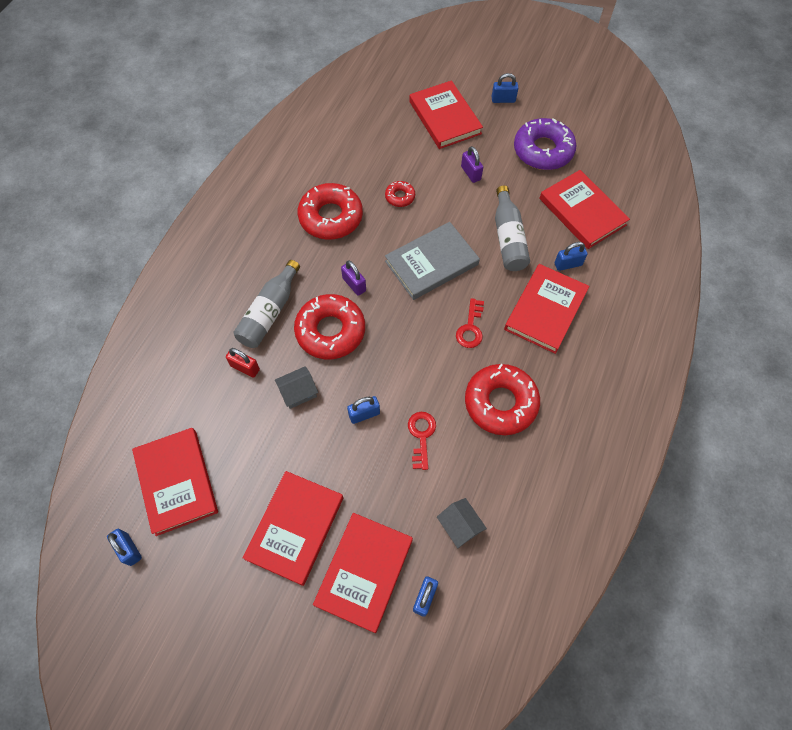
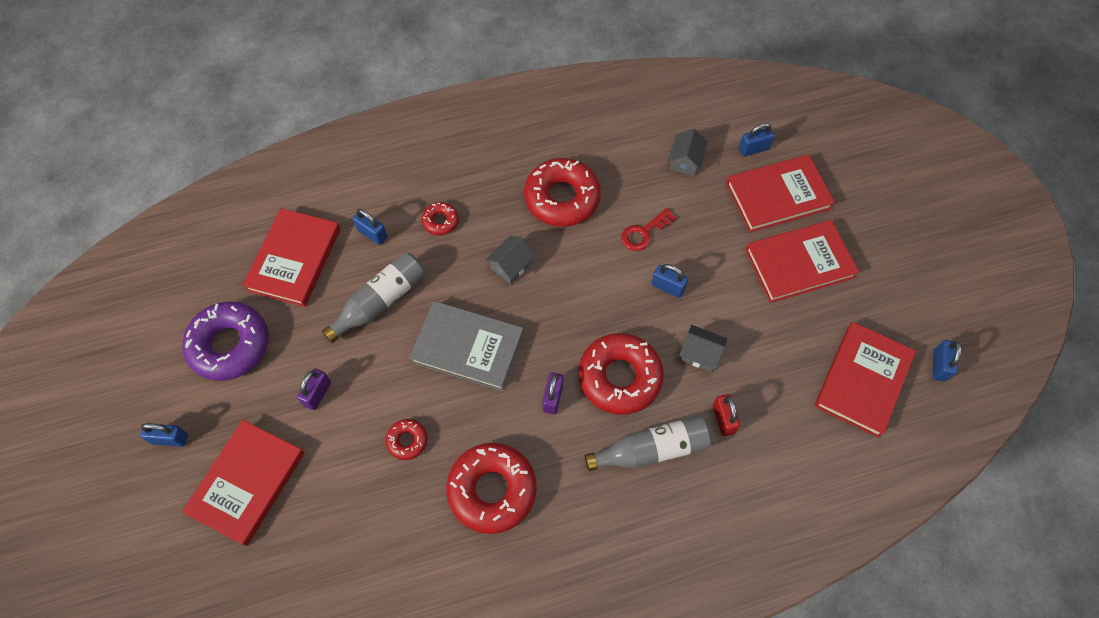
camera: 130 degrees left, 0 degrees up
(470, 328) = (511, 266): red key -> grey house
(503, 100) = (170, 439): blue padlock -> blue padlock turned 45 degrees counterclockwise
(545, 310) = (440, 221): red book -> red donut

